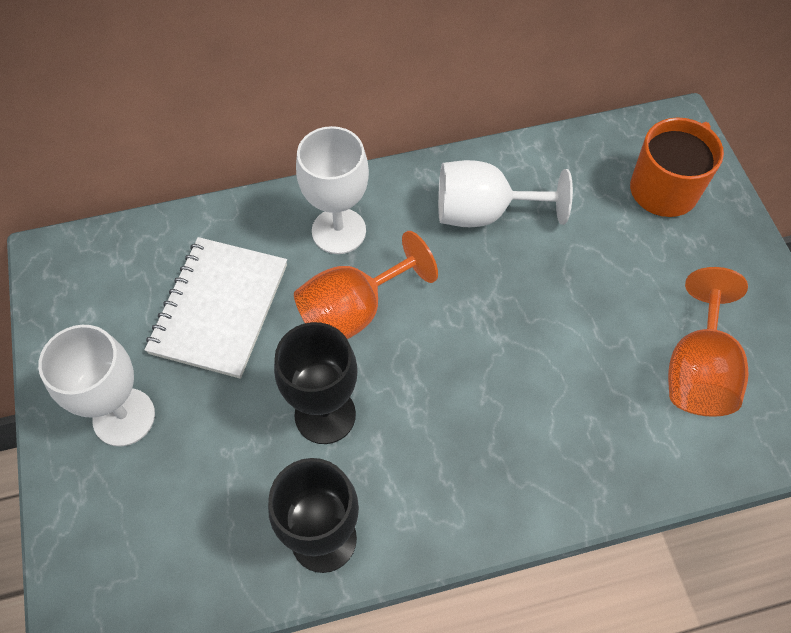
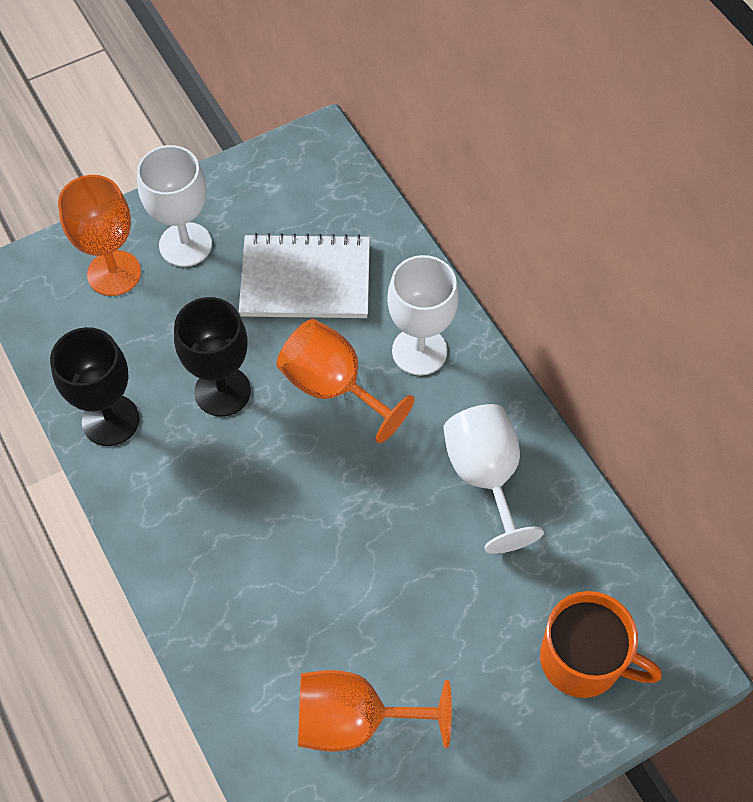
camera: 75 degrees right, 0 degrees up
(129, 502) = (114, 273): none -> orange goblet

